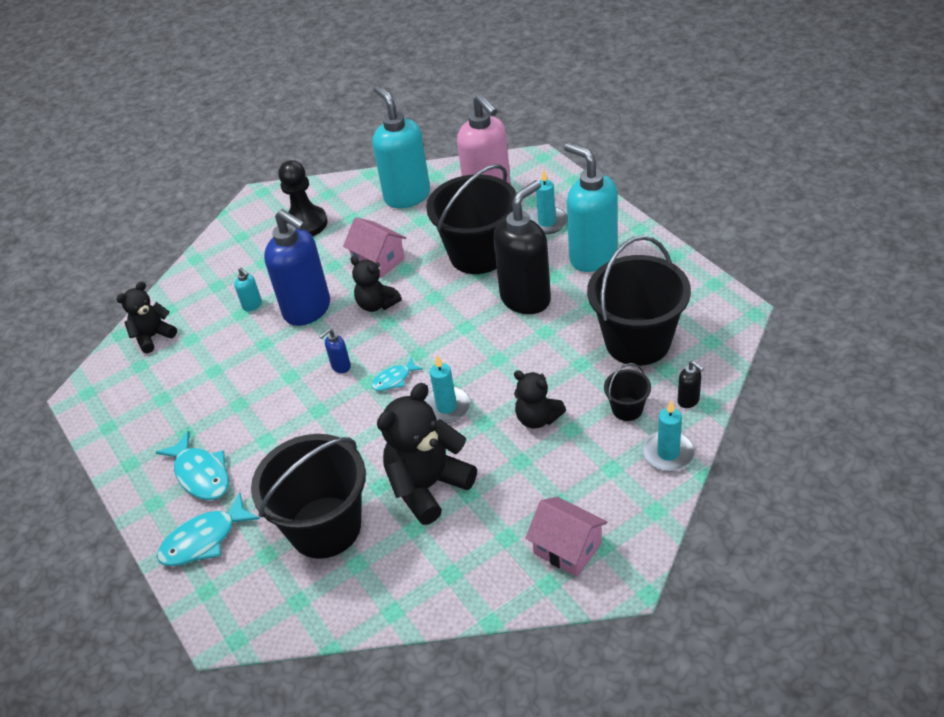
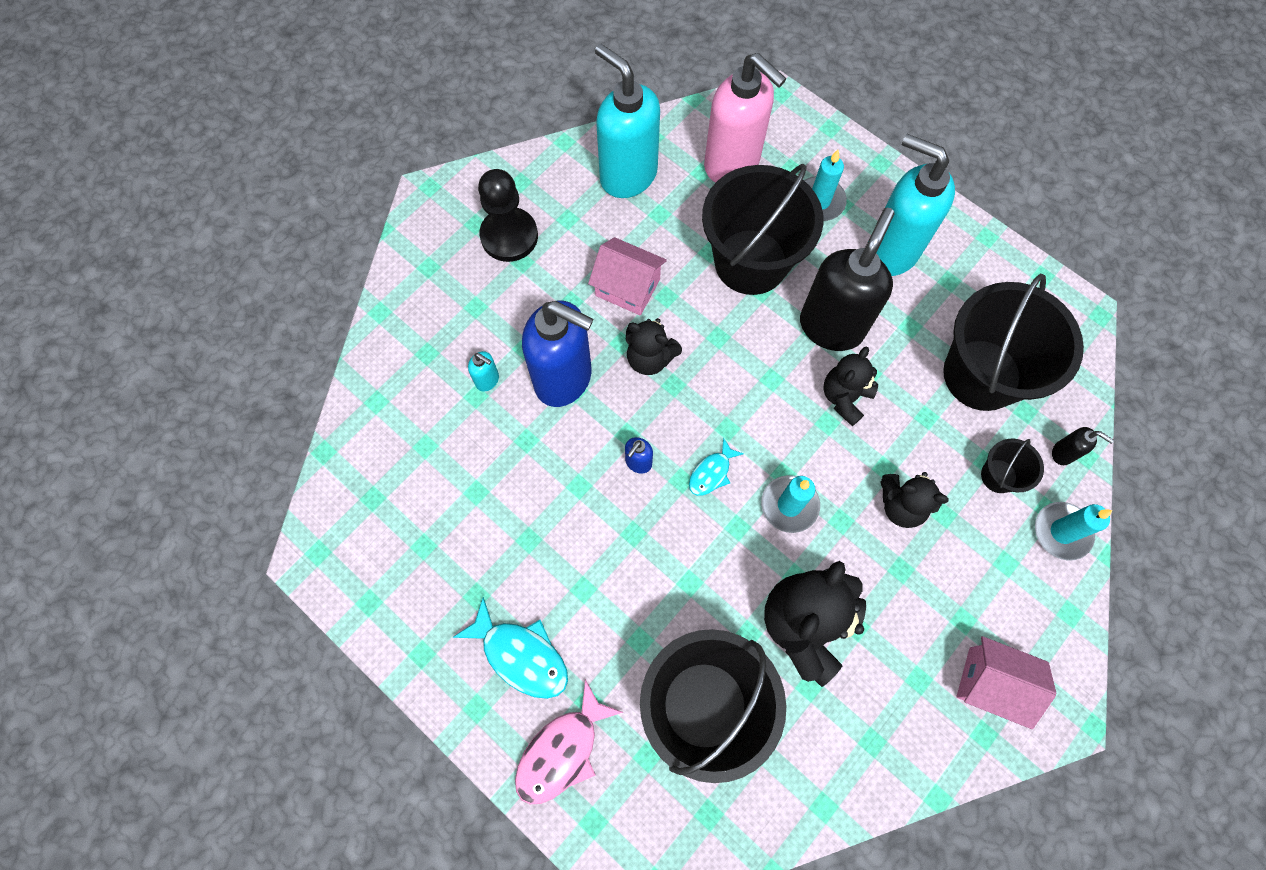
camera: 20 degrees left, 25 degrees up
(153, 336) = (372, 449): black teddy bear -> black teddy bear (845, 397)
(204, 539) = (562, 750): turquoise fish -> pink fish

